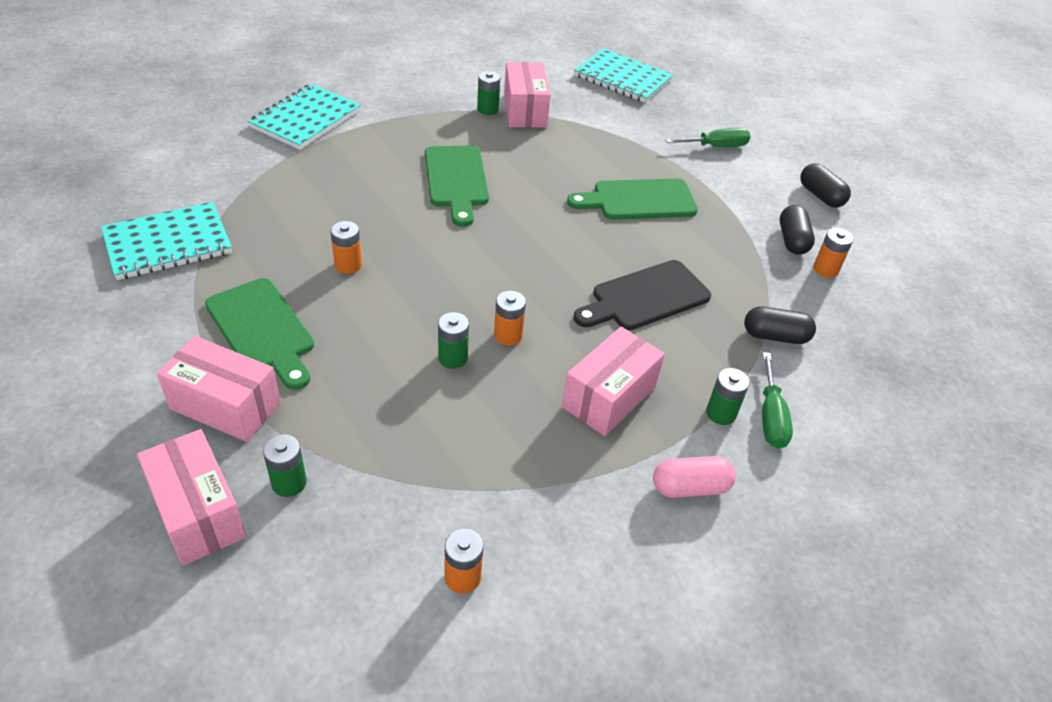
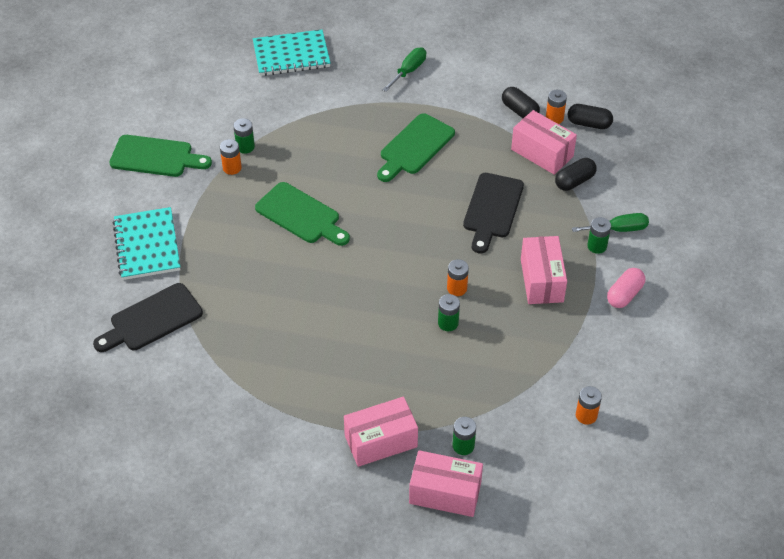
camera: 40 degrees left, 5 degrees up
(168, 244) = (207, 392): turquoise notebook -> none
(223, 166) = (152, 319): none -> black cutting board
(262, 330) = (337, 391): green cutting board -> green cutting board (155, 157)
(348, 265) = (323, 318): orange battery -> orange battery (232, 168)
(525, 110) = (268, 130): pink box -> pink box (542, 153)
(770, 417) = (618, 229): green screwdriver -> green screwdriver turned 60 degrees counterclockwise
(820, 196) = (501, 66): black capsule -> black capsule (589, 124)

